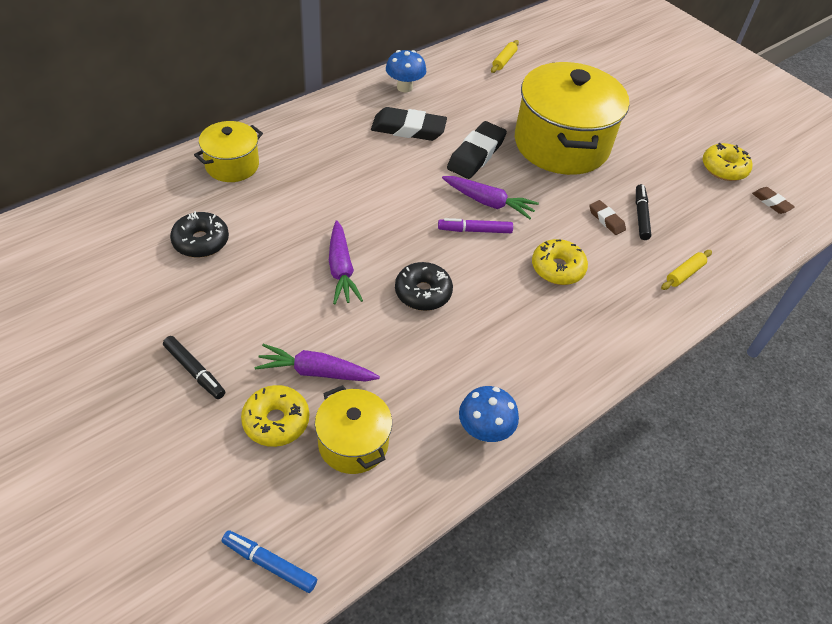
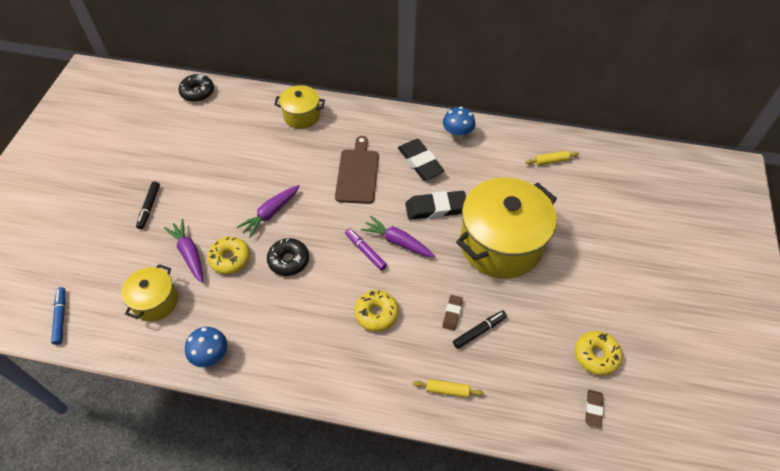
camera: 55 degrees right, 5 degrees up
(201, 241) = (234, 146): black donut -> black donut (197, 92)
(276, 421) = (144, 260): yellow donut -> yellow donut (230, 259)
(368, 176) = (357, 173): none -> brown cutting board
(488, 202) = (398, 242): purple carrot -> purple carrot turned 135 degrees clockwise

